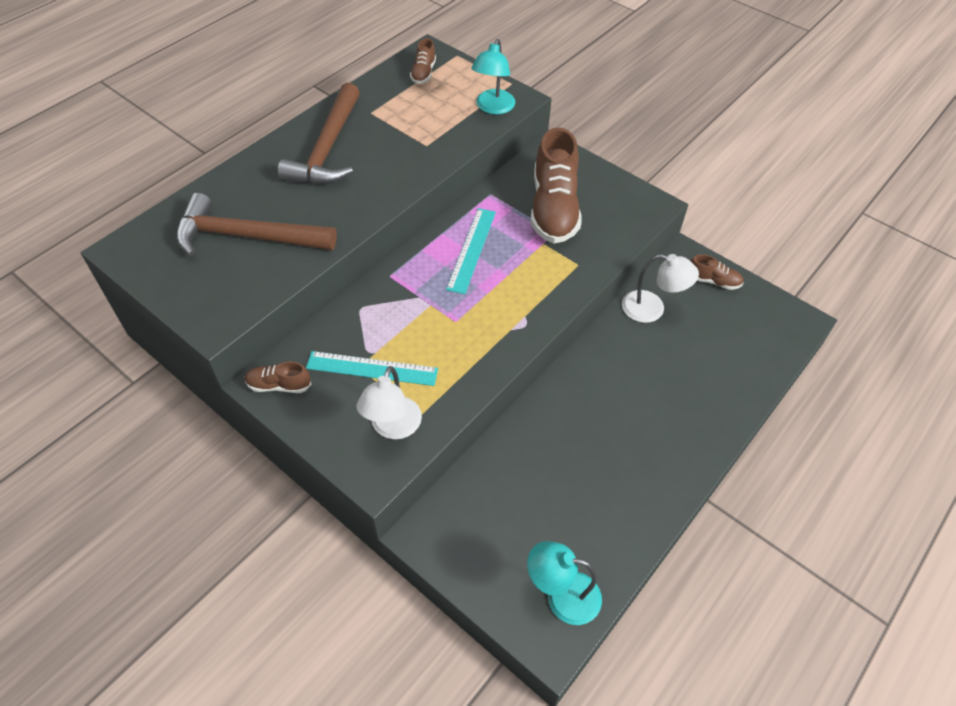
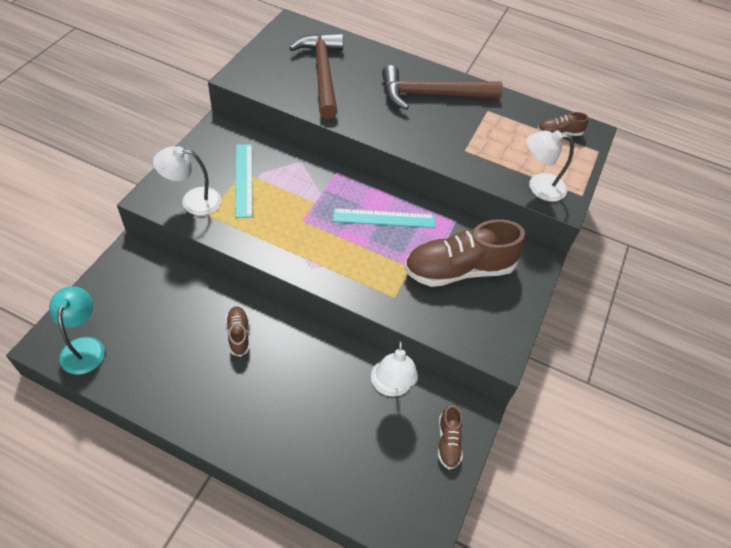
camera: 70 degrees right, 0 degrees up
(279, 385) = (218, 135): brown shoe -> brown shoe (238, 334)
(493, 108) = (539, 186): turquoise lamp -> white lamp

